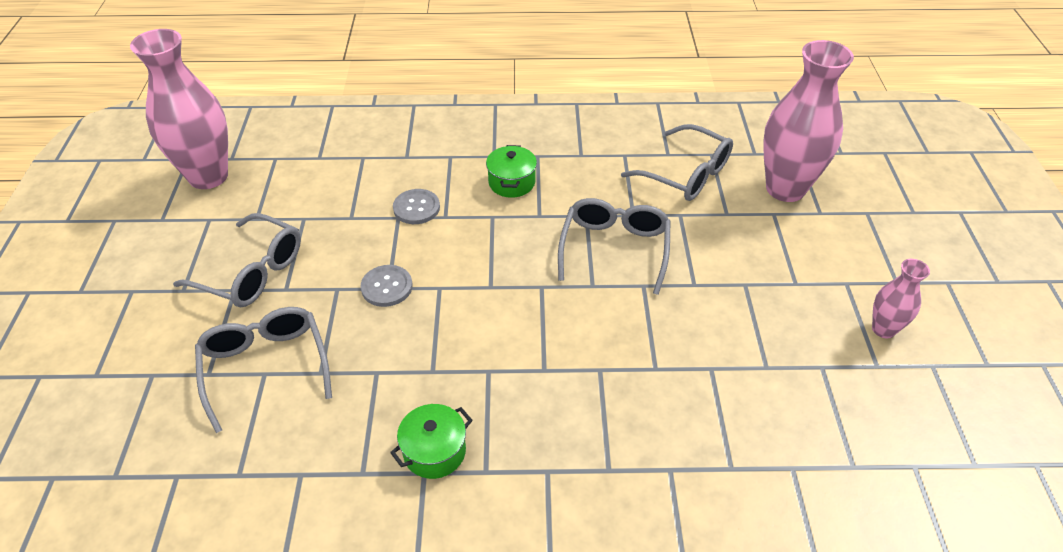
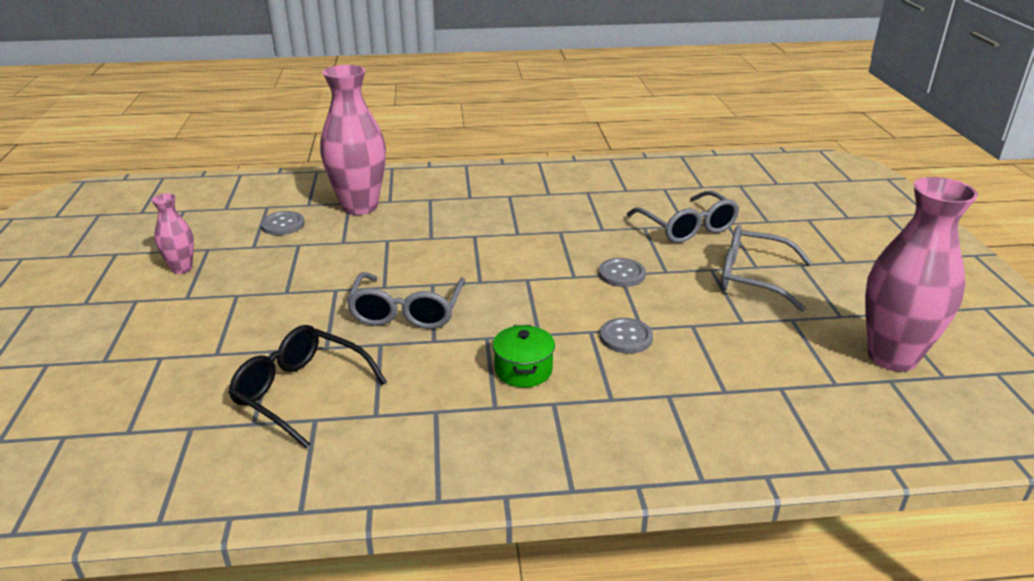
camera: 175 degrees right, 15 degrees down
(434, 451) = (544, 200): green pot -> none
(686, 174) = (301, 392): grey glasses -> black glasses
(785, 189) = (182, 381): pink vase -> pink vase (360, 207)
(806, 413) = (283, 225): none -> grey button

